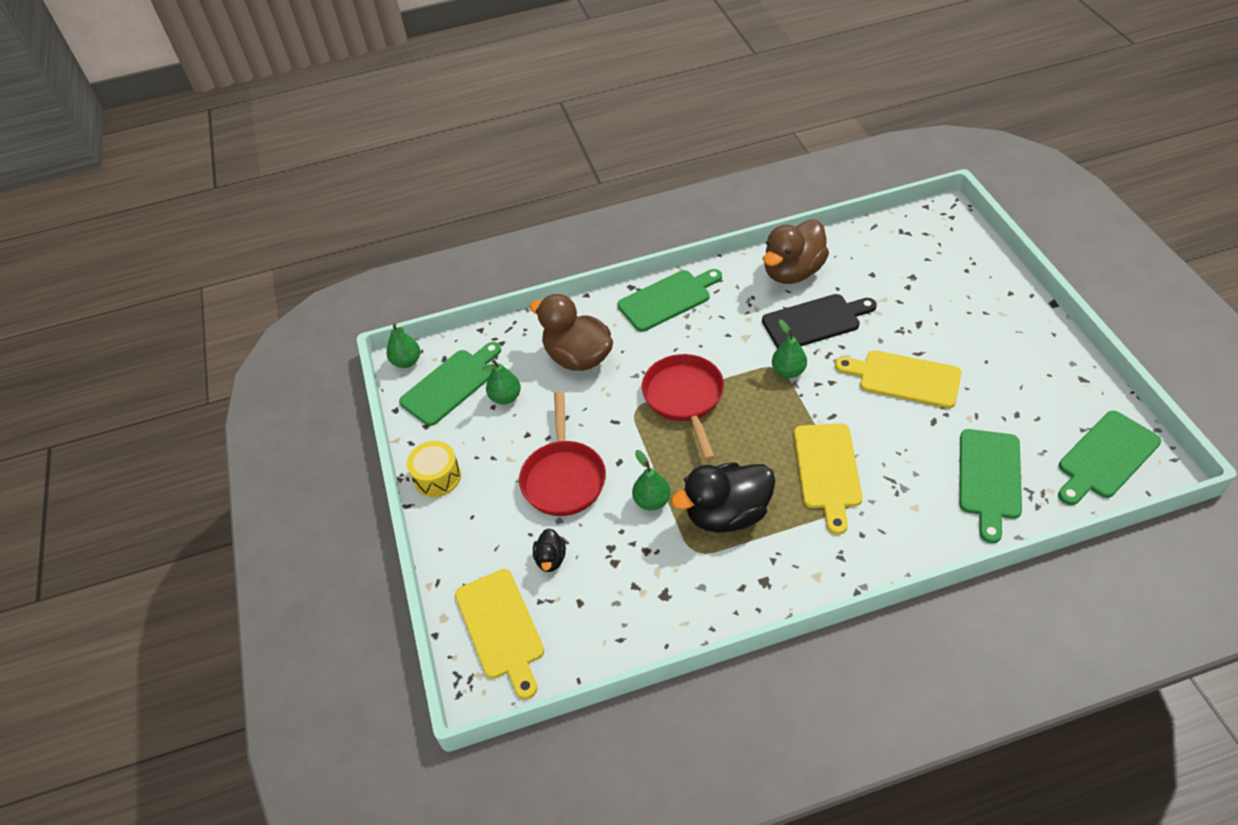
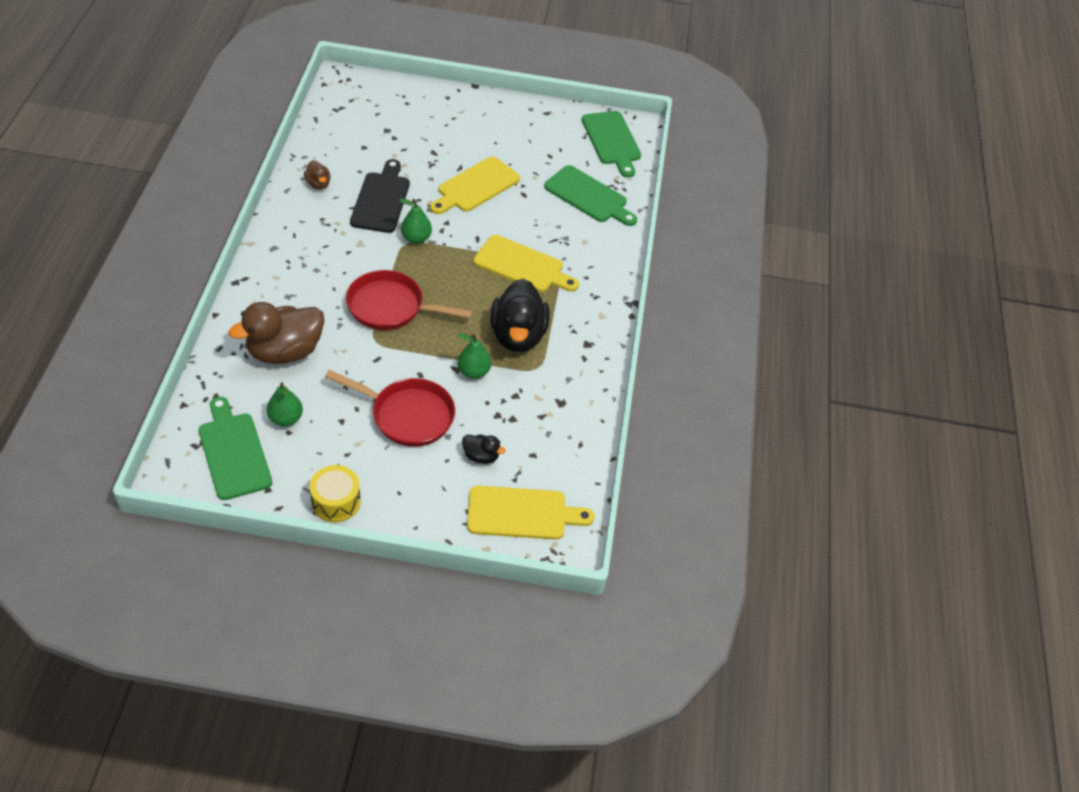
camera: 75 degrees left, 0 degrees up
(407, 361) = (171, 475): green pear -> none
(667, 299) = (274, 267): green cutting board -> none
(793, 272) = (318, 184): brown duck -> brown duck, size x0.47

